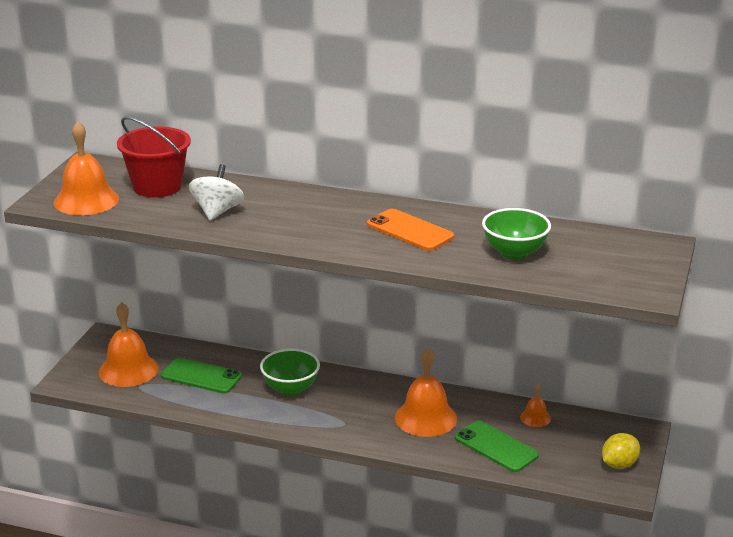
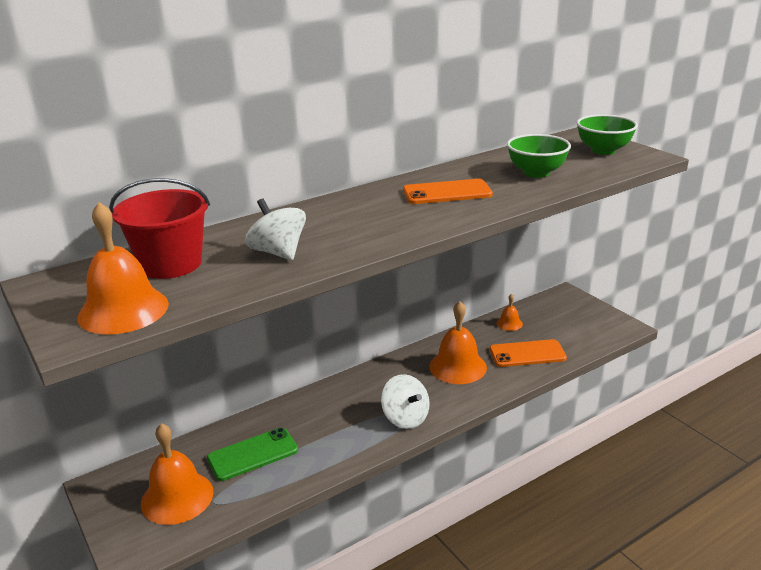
camera: 50 degrees left, 0 degrees up
(290, 389) = (338, 413): green bowl -> green bowl (603, 150)
(322, 422) = (405, 418): none -> white spinning top
(496, 447) = (527, 354): green phone -> orange phone
(619, 464) = (596, 318): yellow lemon -> none

